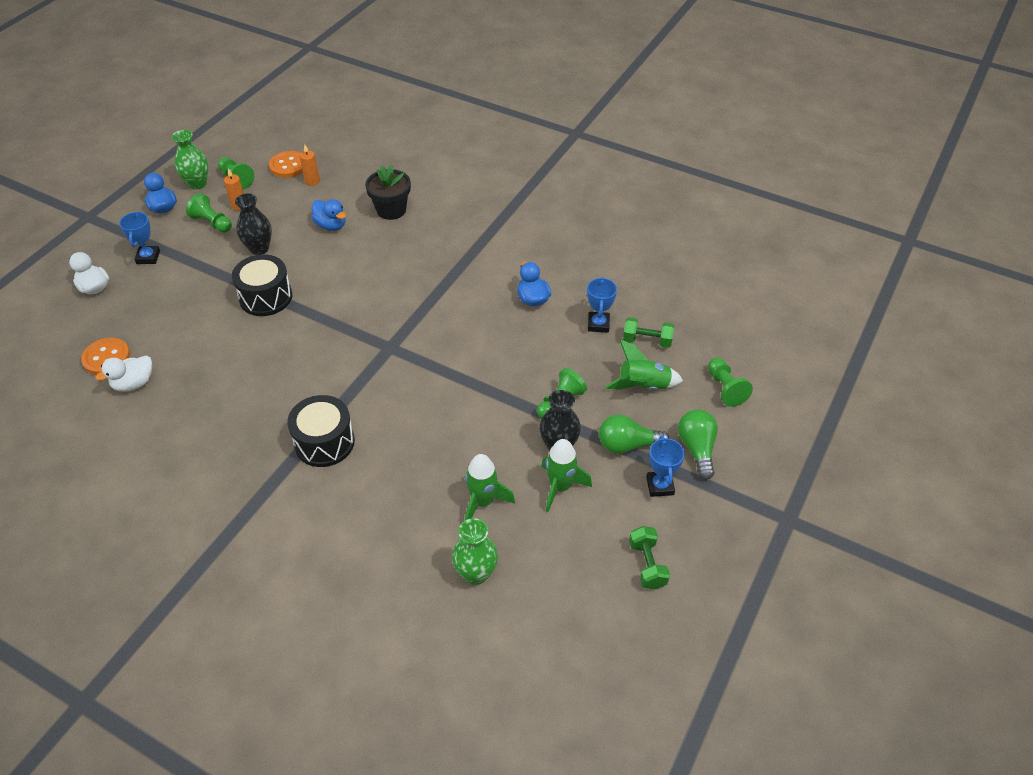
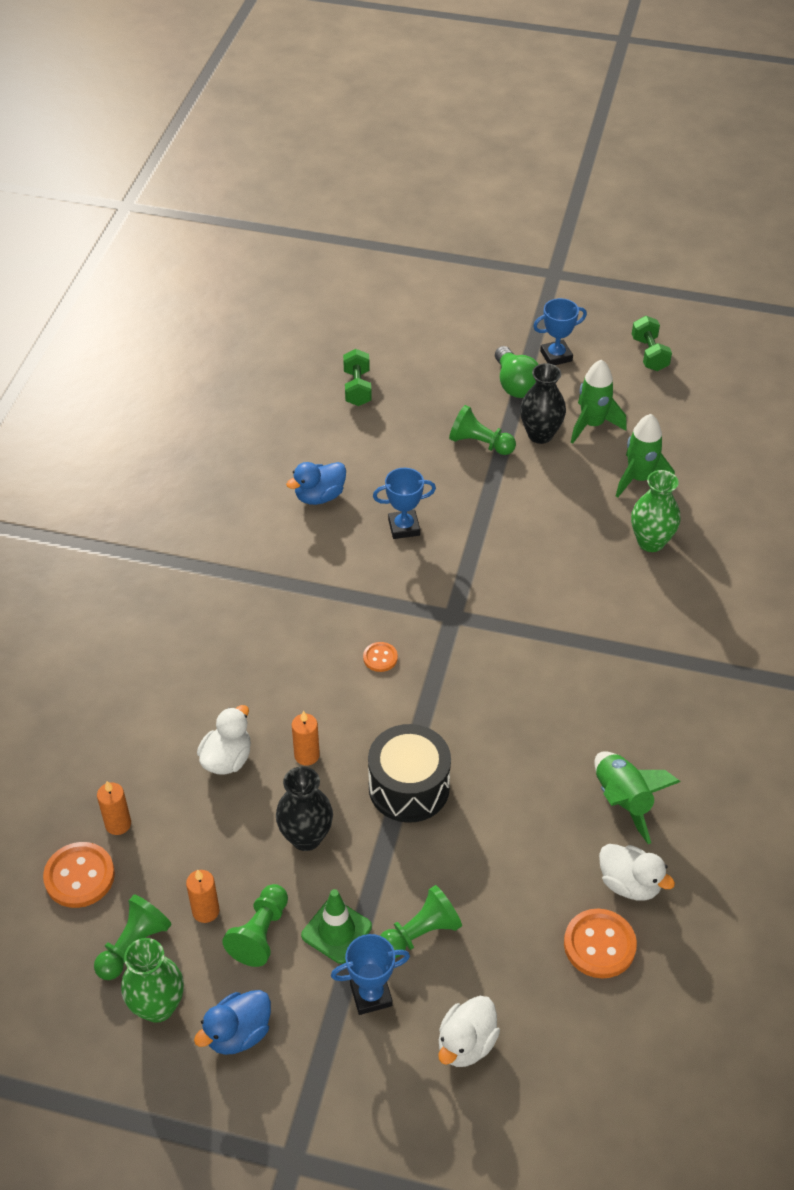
camera: 105 degrees left, 0 degrees up
(194, 251) = (336, 931): none -> green traffic cone
(315, 258) = (307, 755): none -> orange candle
(324, 442) = (627, 634): black drum -> none
(331, 225) = (227, 759): blue duck -> white duck
(371, 303) = (380, 658): none -> orange button
(391, 210) = (172, 692): black flower pot -> none
(476, 573) = (722, 466): green vase -> green vase (651, 542)
(598, 324) = (344, 431): blue trophy -> blue trophy (404, 527)
(643, 386) = (428, 383): green rocket -> green rocket (622, 801)
(647, 565) = (649, 354): green dumbbell -> green dumbbell turned 75 degrees counterclockwise
(697, 449) = (498, 336): green light bulb -> none
(725, 388) = (407, 323): green pawn -> green pawn (420, 933)

